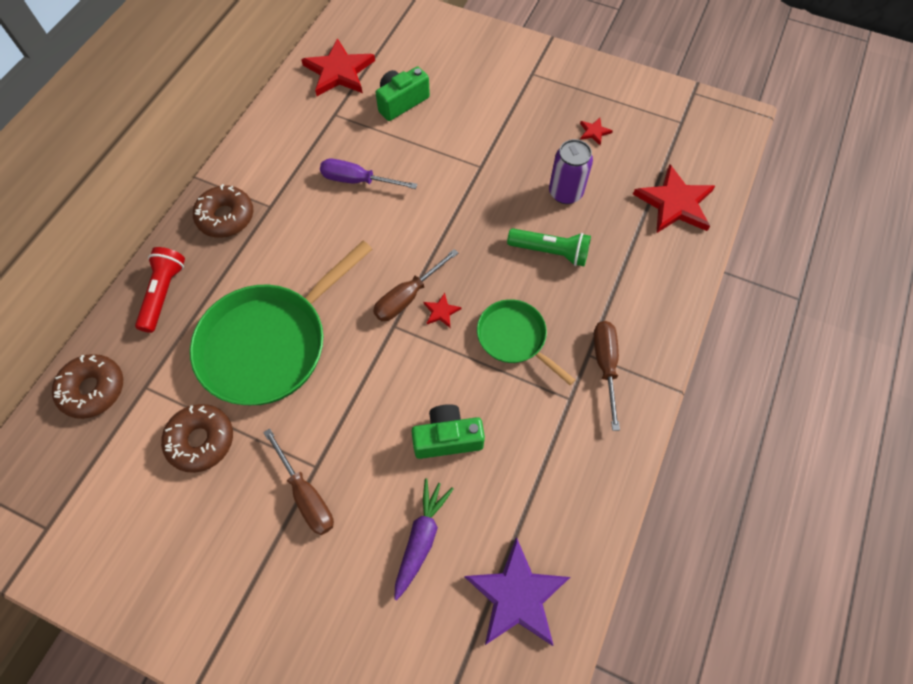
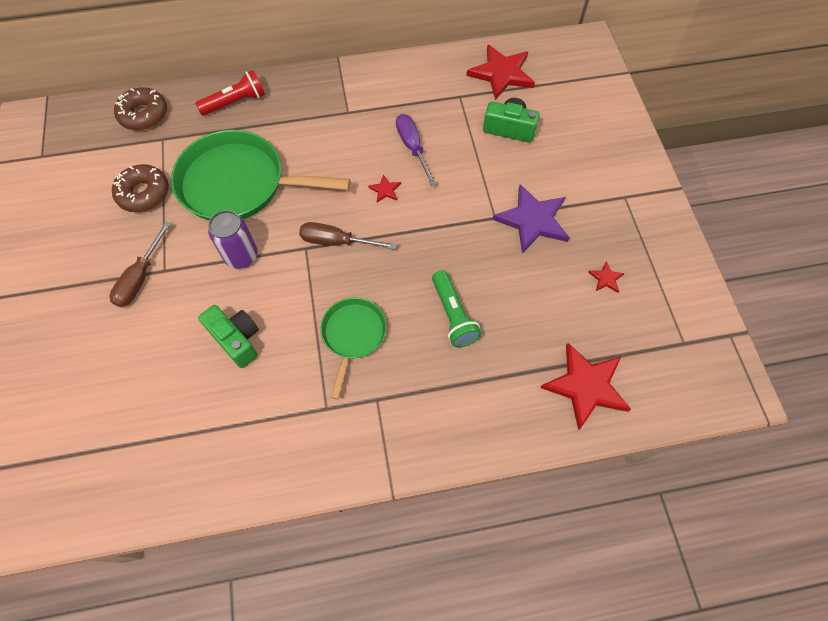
camera: 55 degrees right, 0 degrees up
(226, 217) = (319, 94): brown donut -> none
(421, 537) = (149, 369): purple carrot -> none
(441, 311) = (340, 271): red star -> red star (385, 190)
(517, 595) = (139, 462): purple star -> purple star (532, 220)
(565, 193) = (522, 292): purple can -> purple can (241, 256)
(605, 365) = (375, 418): brown screwdriver -> none

